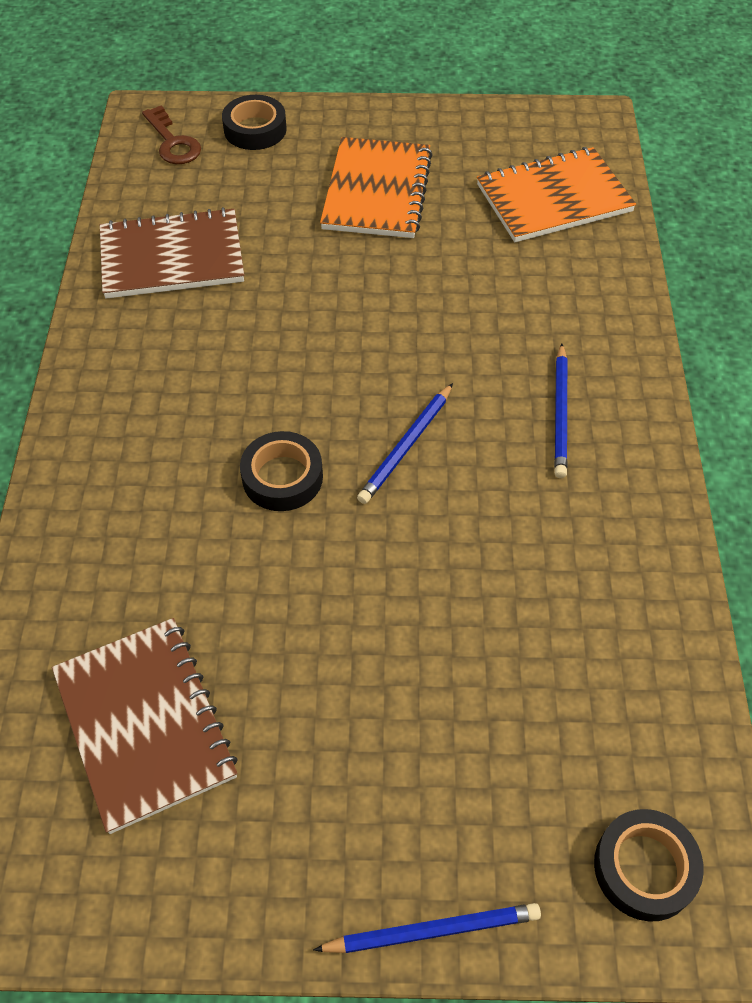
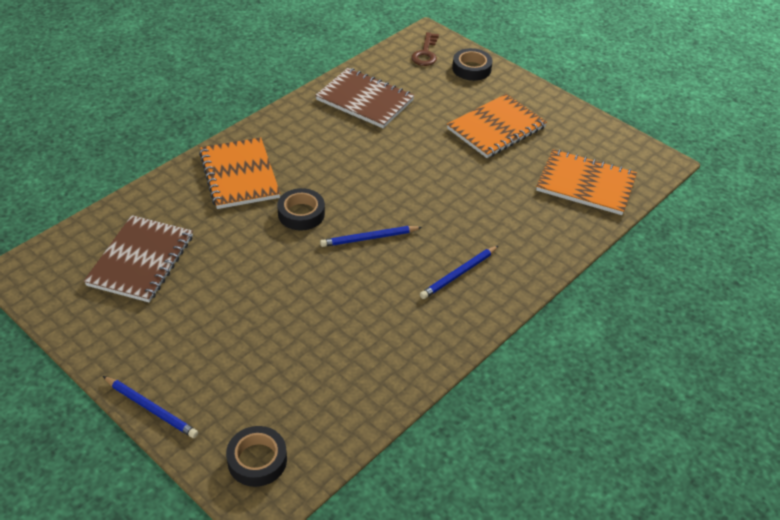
camera: 40 degrees right, 10 degrees down
(131, 484) = (239, 175): none -> orange notebook

